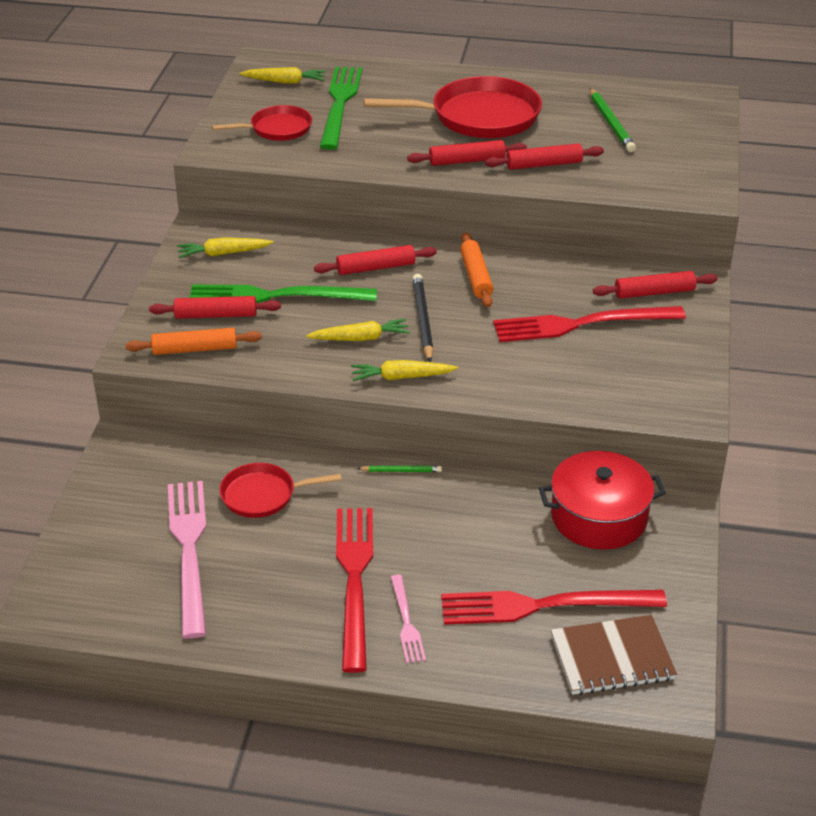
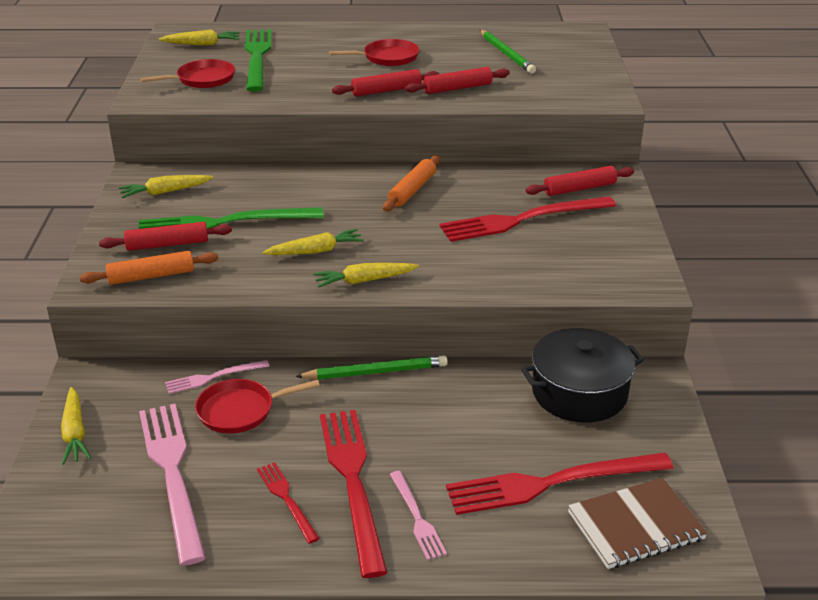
camera: 10 degrees left, 5 degrees down
(106, 499) = (75, 433): none -> yellow carrot
(244, 457) = (214, 377): none -> pink fork
(289, 589) = (287, 499): none -> red fork
(375, 268) = (316, 191): red rolling pin -> none
(401, 471) = (375, 372): green pencil -> green pencil, size x1.79
(423, 320) = (372, 230): black pencil -> none
(476, 276) = (412, 190): orange rolling pin -> orange rolling pin turned 45 degrees clockwise
(479, 117) = (388, 57): red pan -> red pan, size x0.56
(599, 517) = (579, 392): red pot -> black pot

